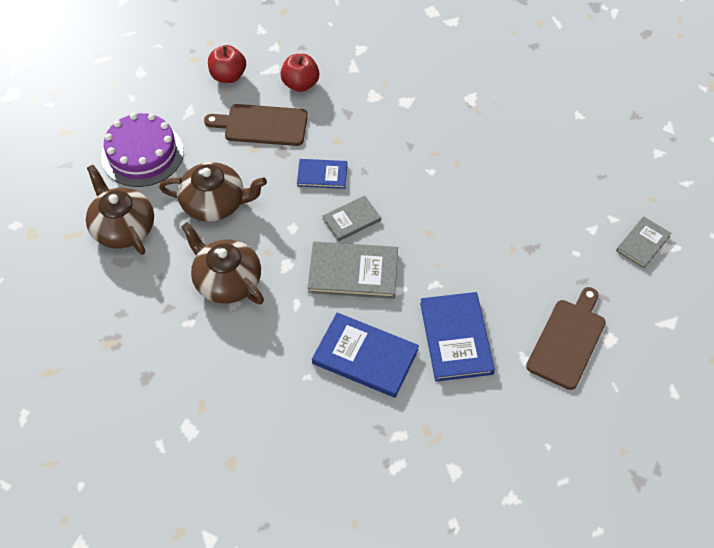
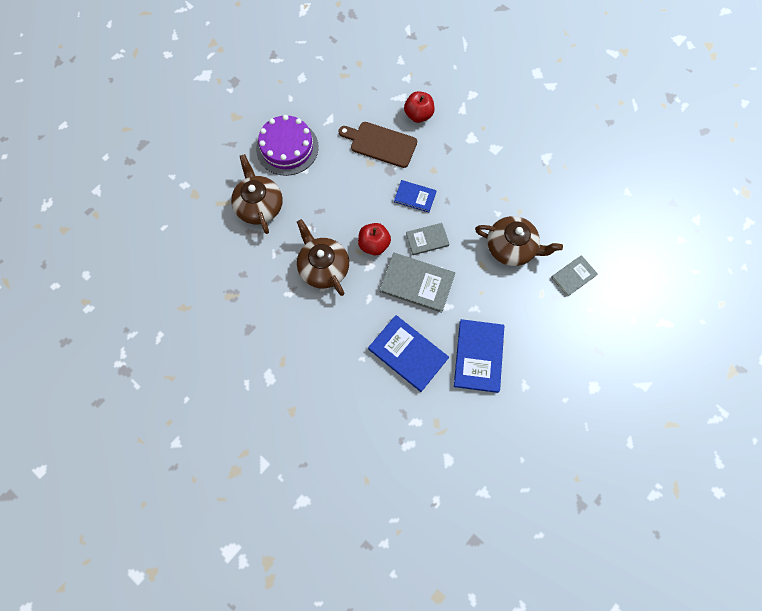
camera: 15 degrees right, 15 degrees up
(214, 203) = (330, 201): brown teapot -> brown teapot (511, 247)
(228, 76) = (366, 95): red apple -> red apple (374, 244)
(568, 340) = (562, 380): brown cutting board -> none
(643, 243) = (644, 314): grey book -> grey book (573, 276)

